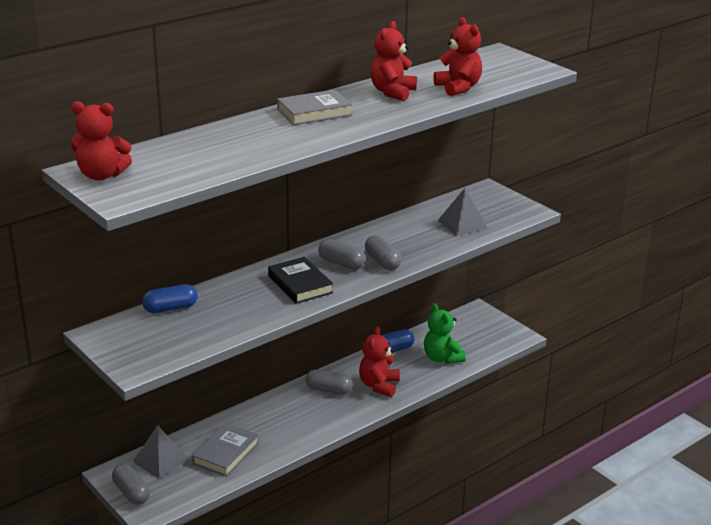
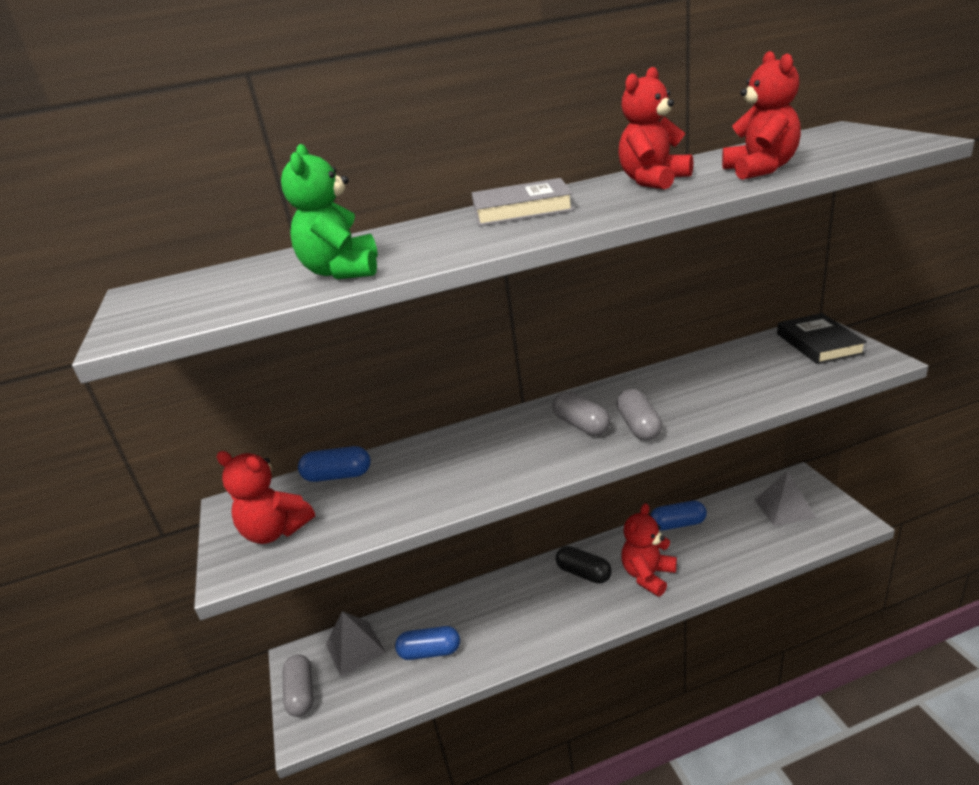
camera: 25 degrees right, 0 degrees up
(101, 175) = (158, 296): red teddy bear -> red teddy bear (275, 531)
(226, 453) = (430, 652): grey book -> blue capsule
(300, 284) = (514, 453): black book -> black book (819, 343)
(329, 390) = (584, 573): grey capsule -> black capsule
(442, 358) = (740, 544): green teddy bear -> green teddy bear (342, 272)
(462, 224) = (770, 376): grey pyramid -> grey pyramid (784, 508)

